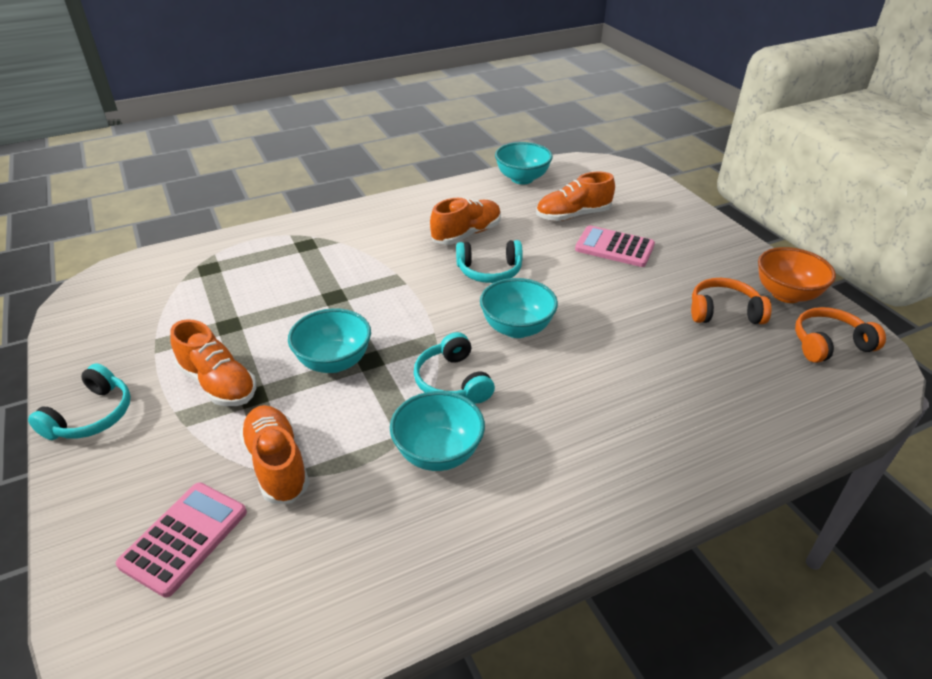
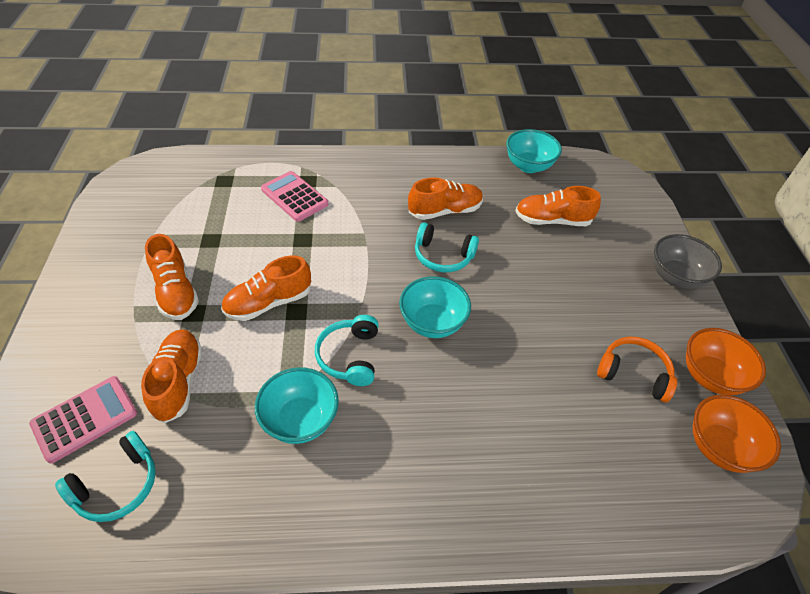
camera: 20 degrees right, 10 degrees up
(92, 416) = (78, 288): turquoise headphones -> turquoise headphones (117, 485)
(334, 362) = (269, 303): turquoise bowl -> orange shoe
(614, 247) = (570, 267): pink calculator -> pink calculator (294, 197)
(708, 230) = (675, 277): none -> grey bowl
(829, 344) = (719, 447): orange headphones -> orange bowl

